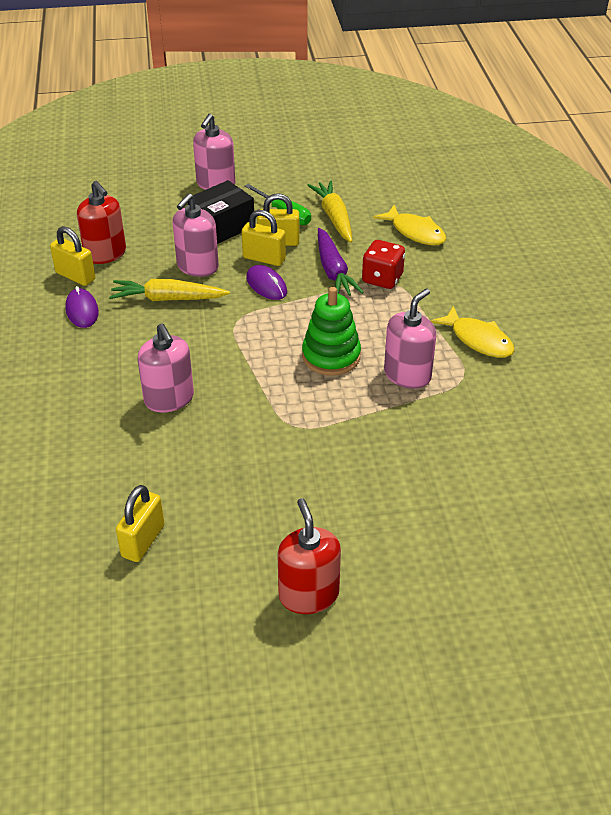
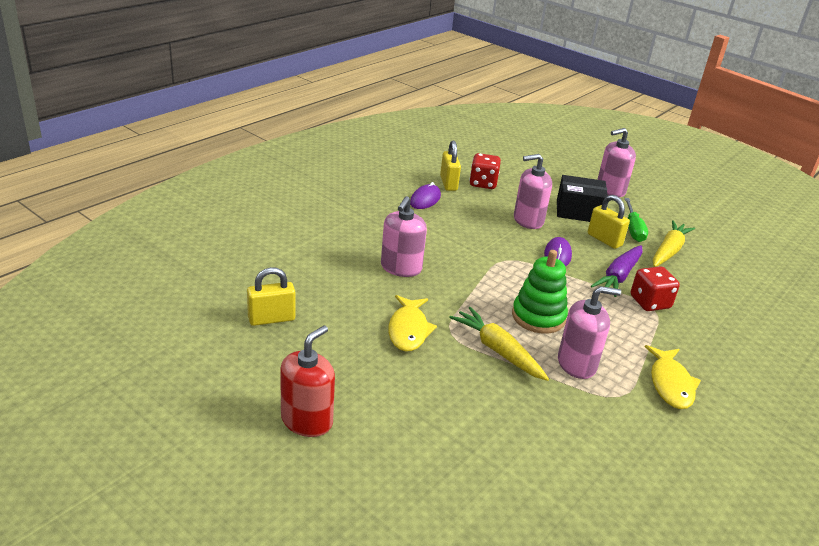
camera: 45 degrees right, 10 degrees down
(105, 254) = (483, 183): red soap dispenser -> red dice
(168, 299) = (483, 224): yellow carrot -> yellow carrot (498, 351)
(264, 258) = (579, 242): yellow padlock -> none
(415, 232) = (722, 294): yellow fish -> yellow fish (408, 330)

